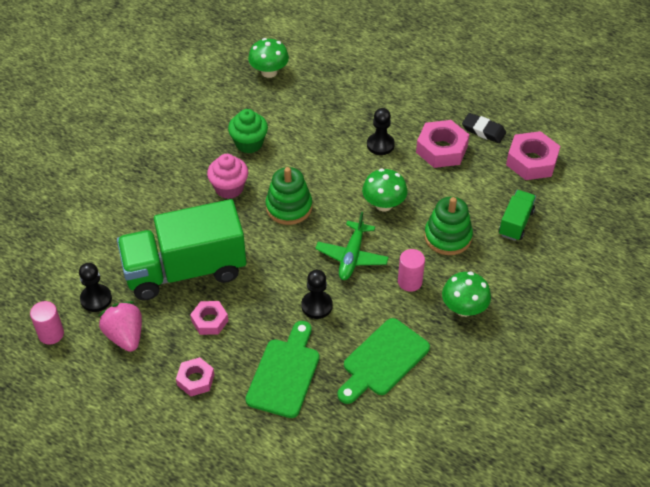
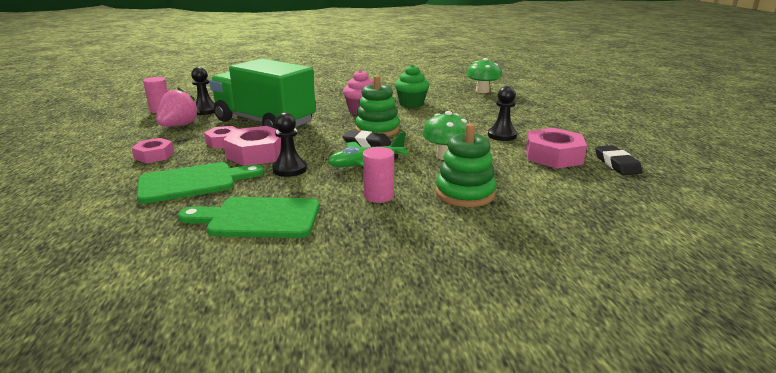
camera: 50 degrees right, 25 degrees down
(312, 232) = (367, 143): none -> black eraser
(464, 308) = (389, 235): green mushroom -> none
(515, 223) = (554, 220): green truck -> none
(531, 161) = (645, 197): pink nut -> pink nut (256, 154)

